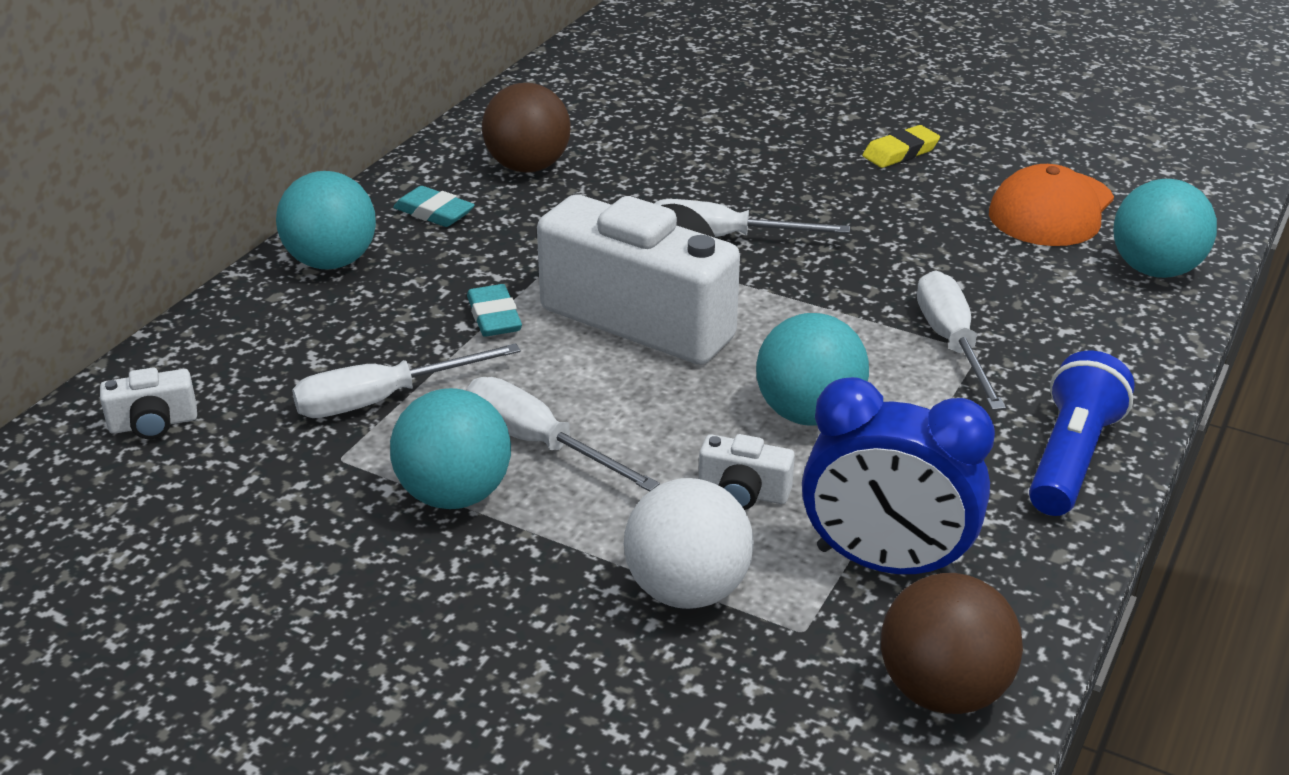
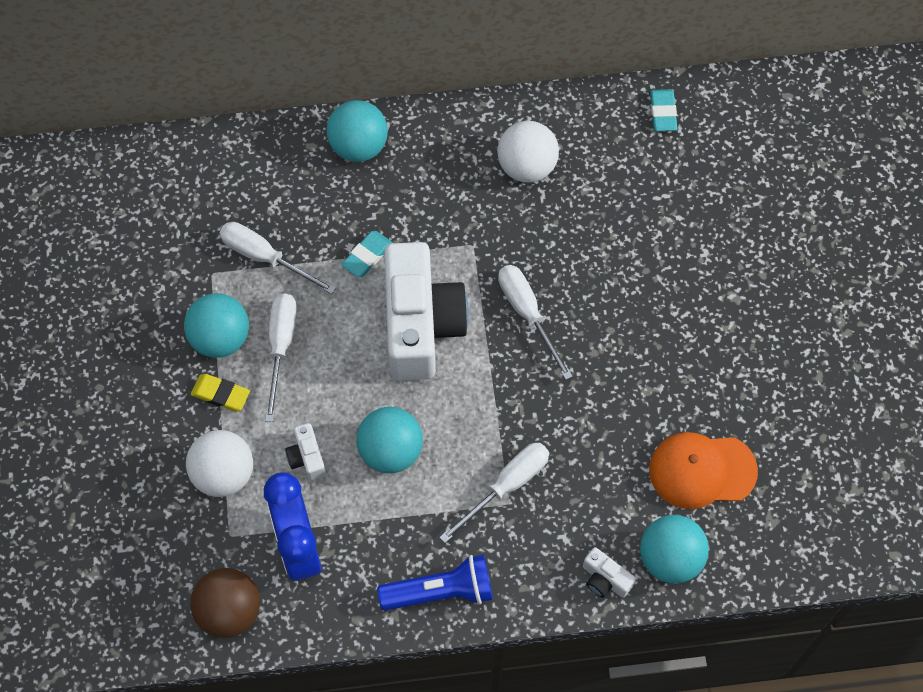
camera: 55 degrees right, 30 degrees up
(153, 424) = (181, 180): white camera -> white camera (605, 579)
(434, 213) = (441, 157): turquoise eraser -> turquoise eraser (662, 112)
(528, 167) = (527, 167): brown ball -> white ball
(900, 152) = (708, 352): yellow eraser -> yellow eraser (221, 394)

